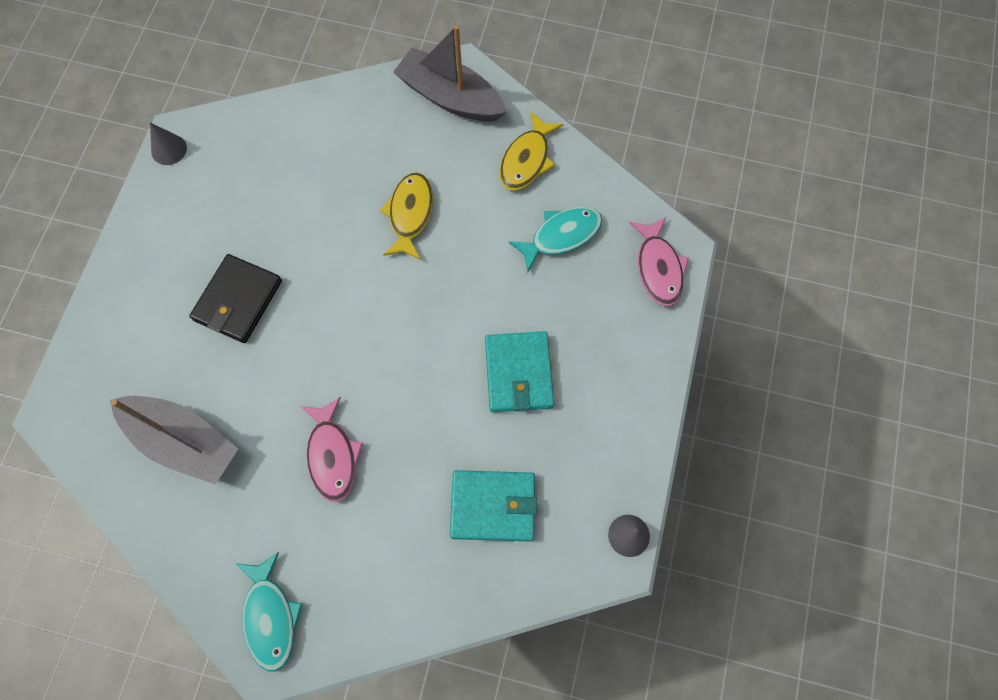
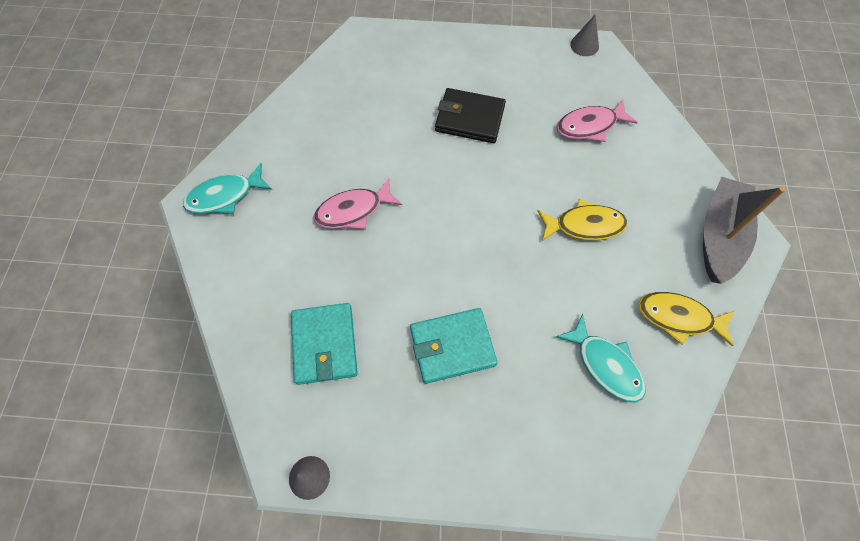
camera: 80 degrees right, 5 degrees down
(183, 441) = (351, 111): grey boat -> none
(658, 268) = (600, 474): pink fish -> pink fish (590, 126)

